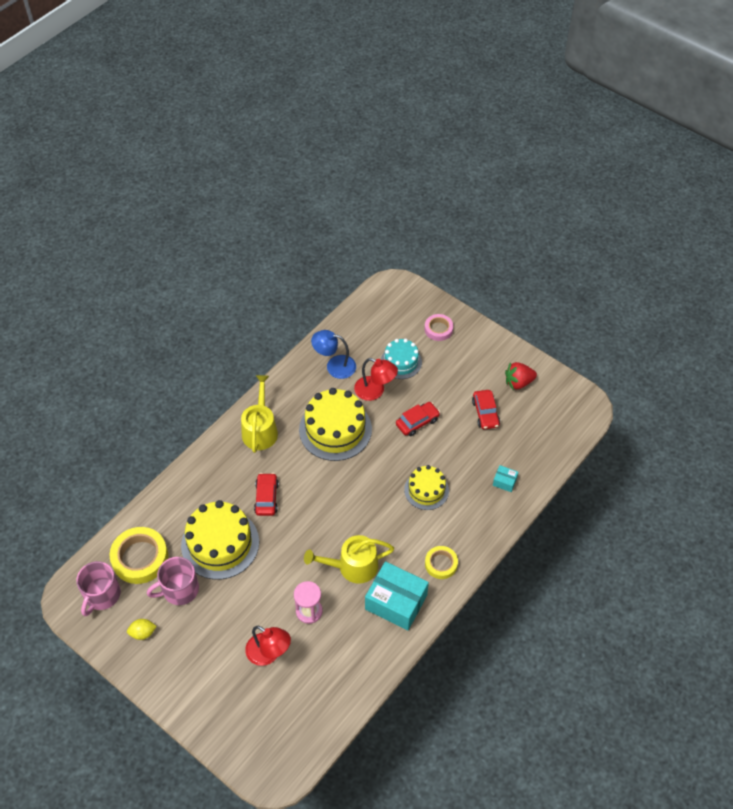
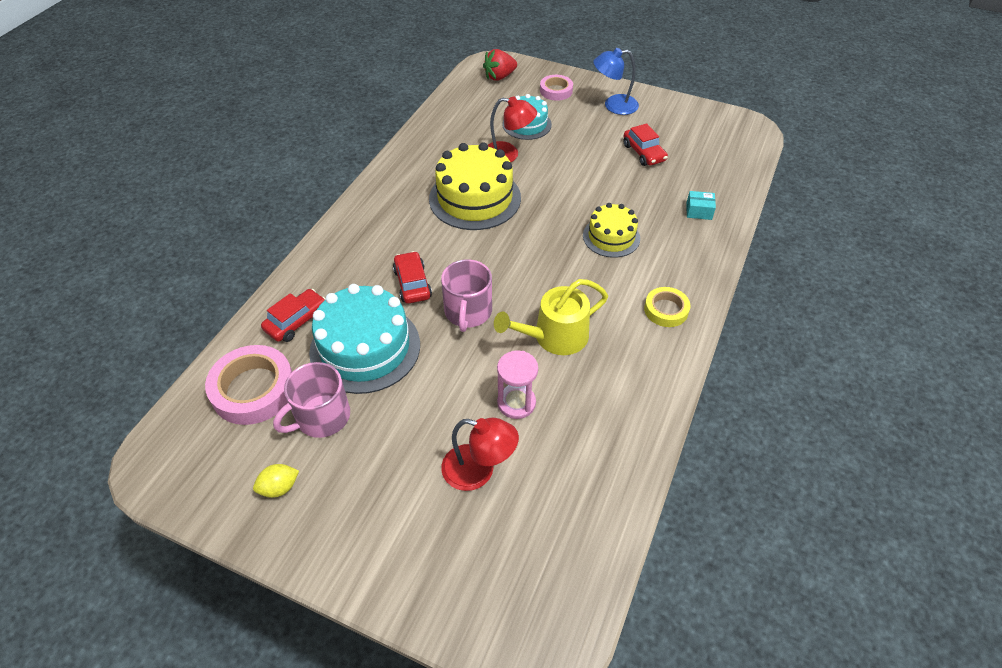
camera: 15 degrees left, 5 degrees down
(102, 595) = (204, 450): pink mug -> pink mug (468, 312)
(140, 558) = (253, 389): yellow tape -> pink tape
(220, 543) = (365, 348): yellow cake -> turquoise cake
(260, 430) = (381, 215): yellow watering can -> none
(334, 366) = (451, 140): blue lamp -> blue lamp (613, 105)
(396, 602) = (629, 365): turquoise box -> none
(417, 422) = (570, 174): red car -> red car (296, 321)
(518, 382) = (666, 120): red strawberry -> red strawberry (499, 77)

